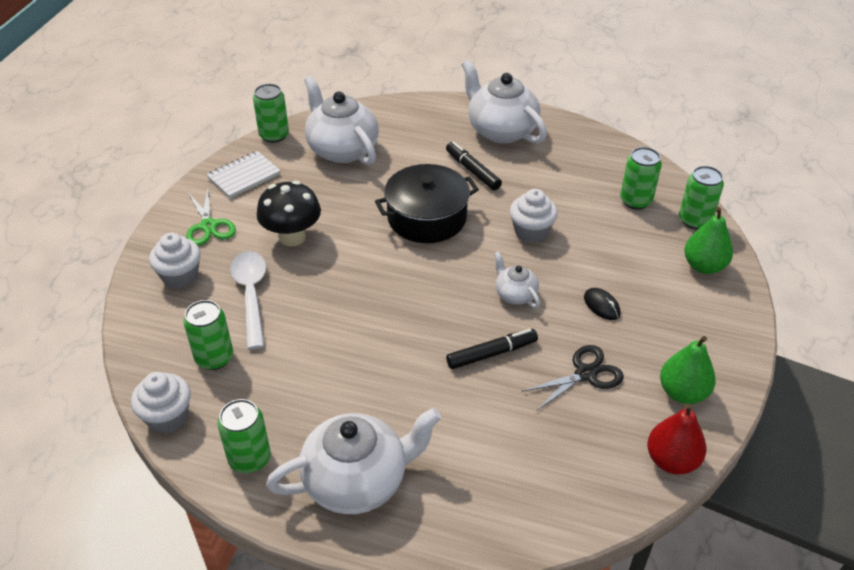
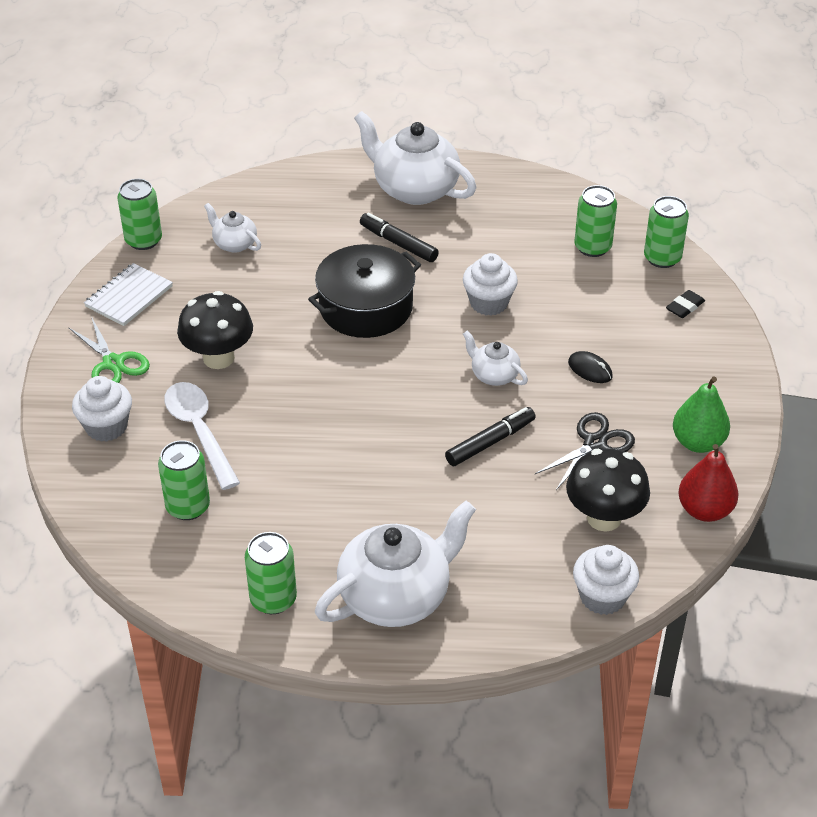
camera: 15 degrees left, 0 degrees up
(167, 417) = (164, 577): white cupcake -> white cupcake (602, 597)
(342, 149) = (234, 244): white teapot -> white teapot, size x0.50
(573, 447) = (604, 518): none -> black mushroom
(703, 266) = (685, 307): green pear -> black eraser

